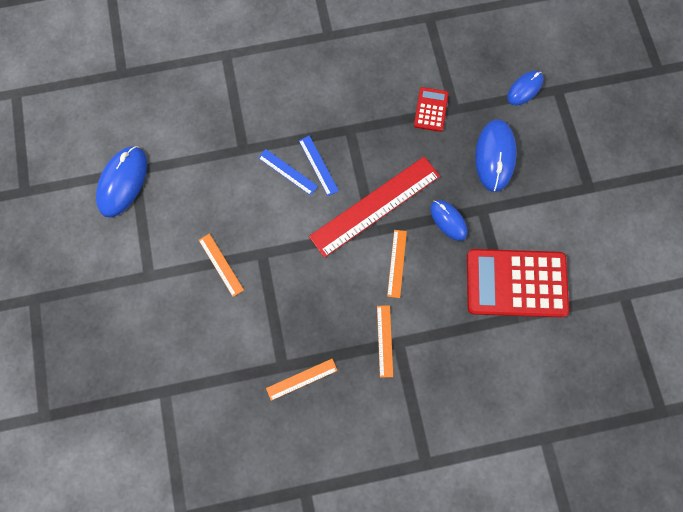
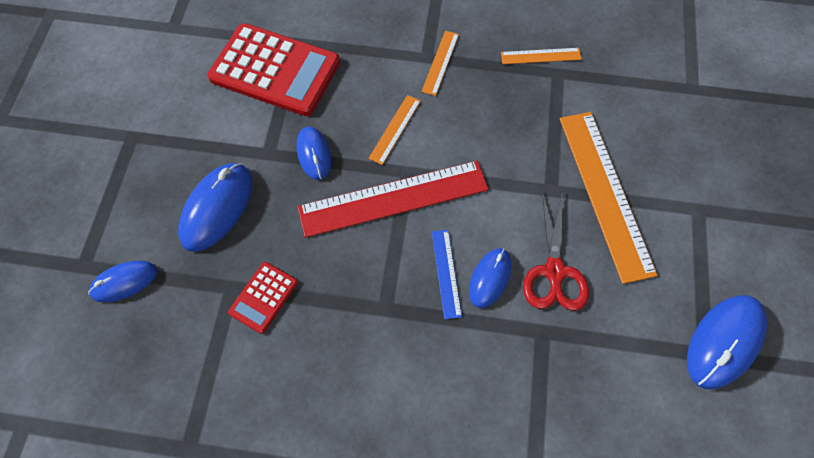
camera: 160 degrees left, 10 degrees down
(221, 265) = (605, 193): orange ruler -> orange ruler, size x2.13
(245, 191) = (554, 271): none -> red scissors
(287, 172) = (490, 278): blue ruler -> blue mouse

